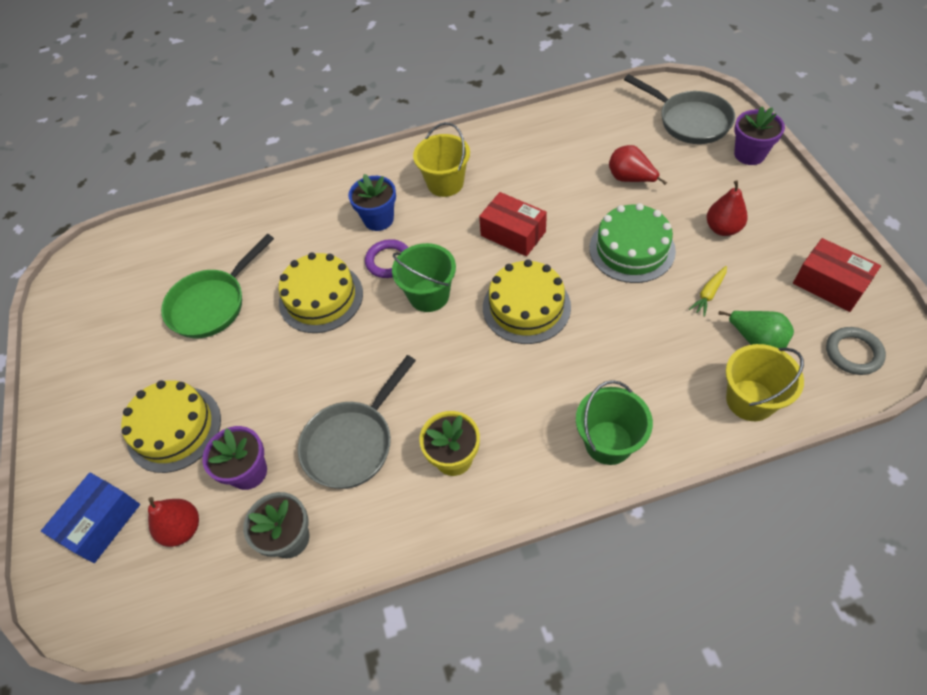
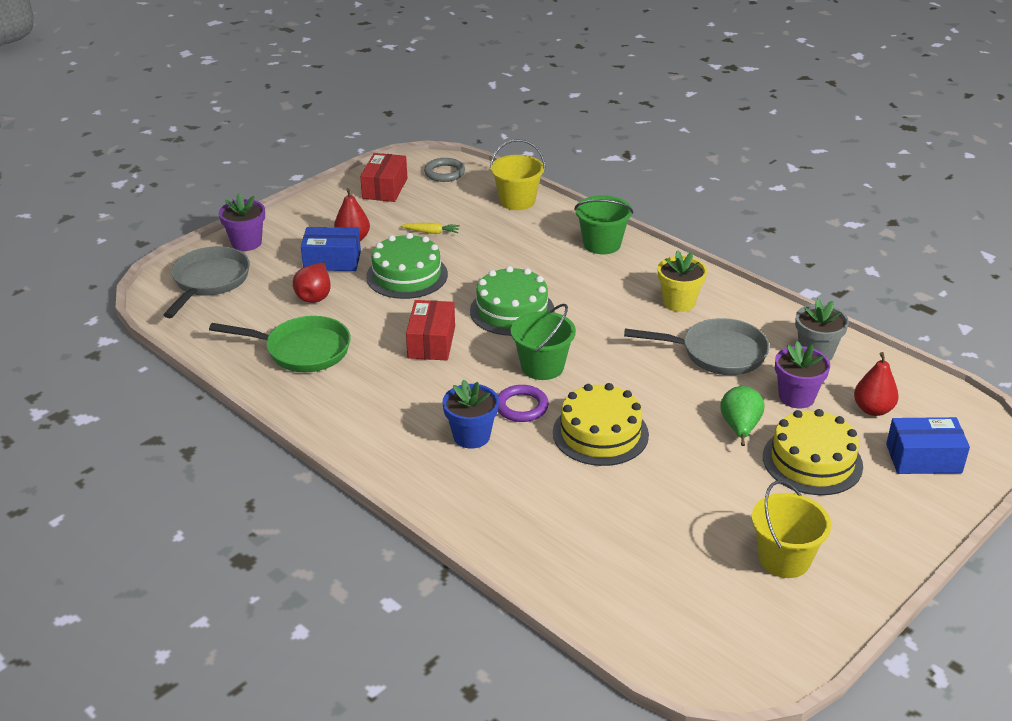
camera: 125 degrees left, 20 degrees down
(212, 304) = (673, 509): green pan -> green pan (302, 350)
(445, 183) = (388, 408): yellow bucket -> yellow bucket (784, 559)
(526, 307) = (512, 310): yellow cake -> green cake
(687, 204) = (332, 261): none -> blue box
(756, 340) = (462, 207): green pear -> green pear (740, 428)

